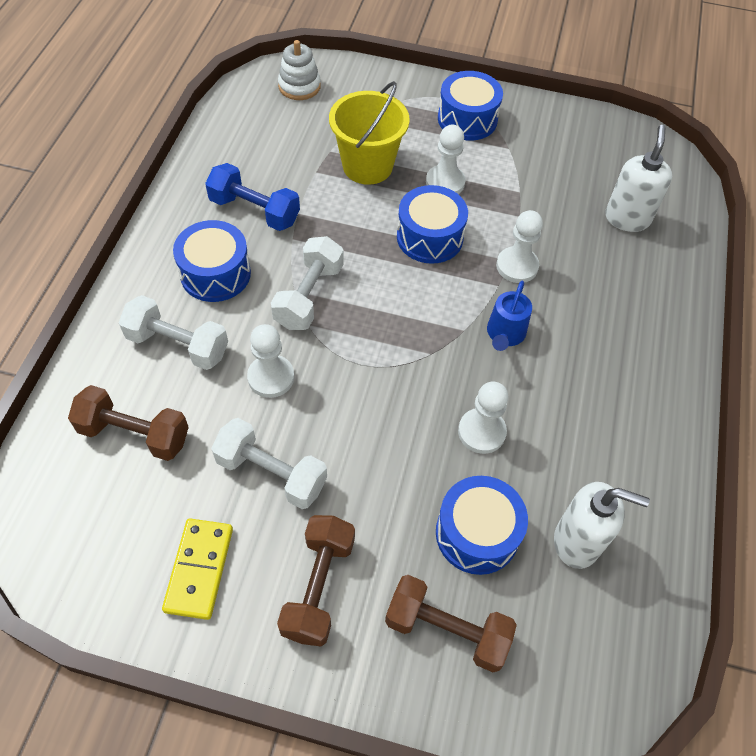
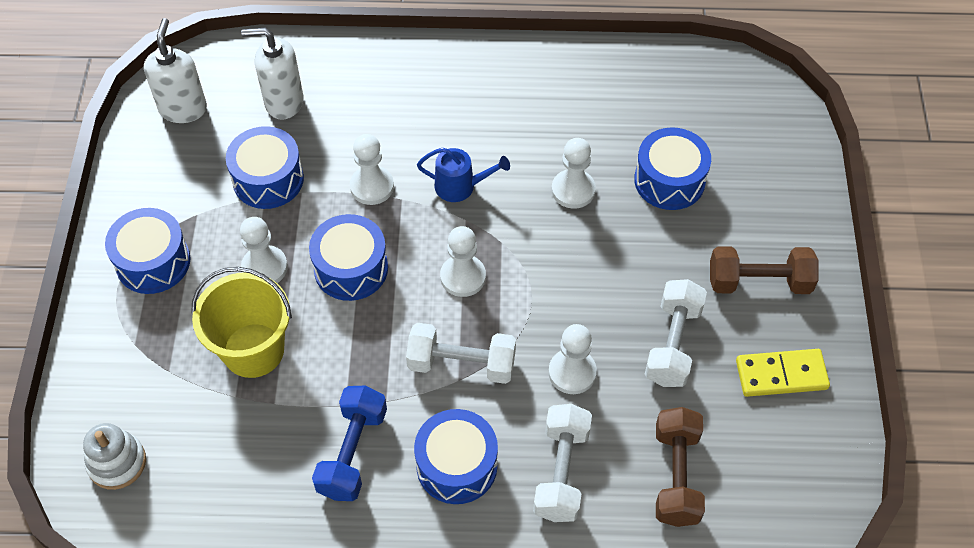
camera: 100 degrees left, 0 degrees up
(399, 315) = (463, 277): none -> white pawn
(446, 630) = (755, 189): brown dumbbell -> none
(538, 196) = (268, 179): none -> blue drum
(577, 542) = (650, 114): white soap dispenser -> white soap dispenser (183, 109)

